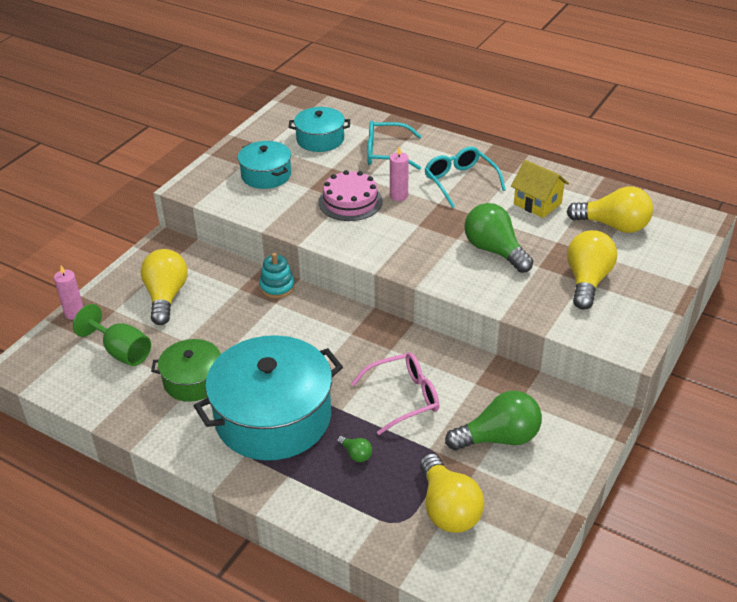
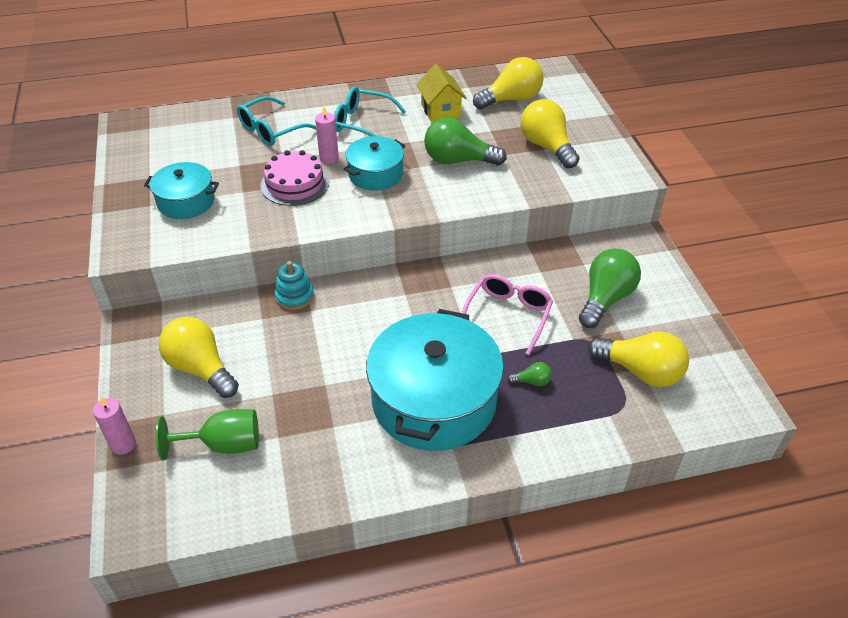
camera: 45 degrees left, 5 degrees up
(193, 380) = (327, 421): green pot -> none
(320, 139) = (195, 147): turquoise pot -> turquoise pot (375, 174)
(537, 204) = (440, 110): yellow house -> yellow house turned 75 degrees clockwise

